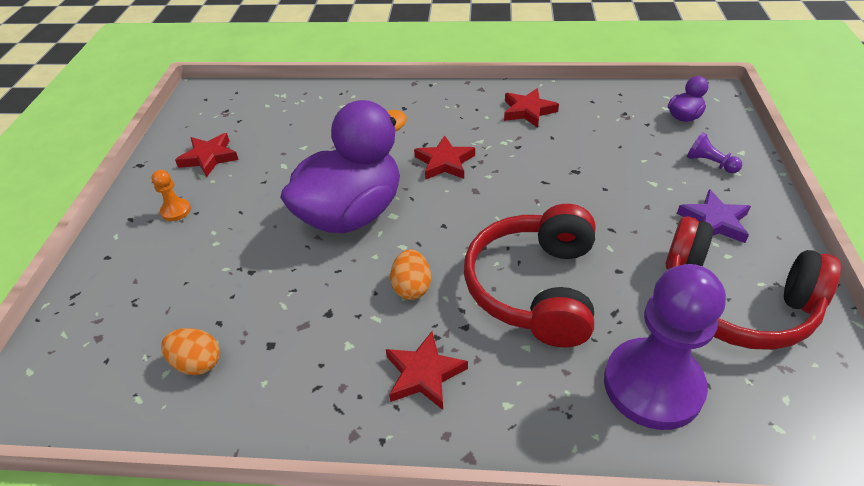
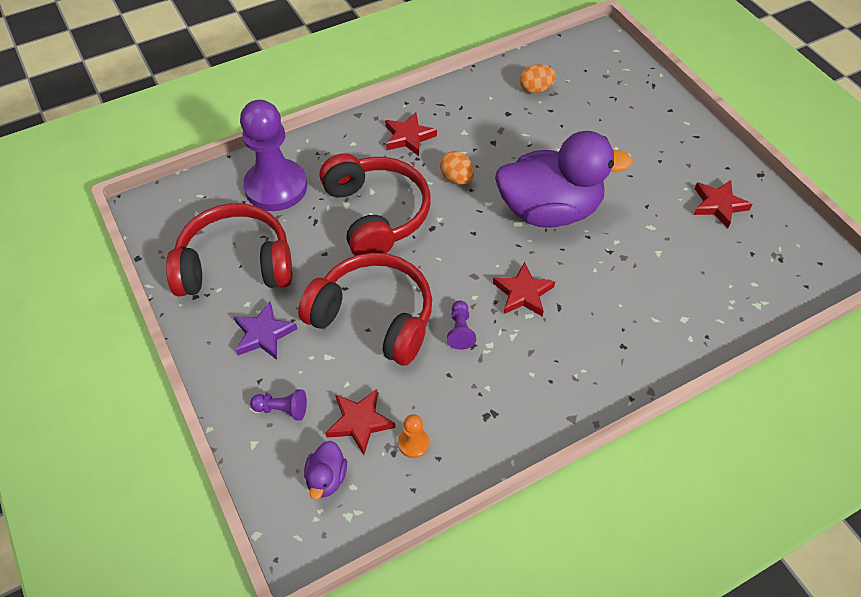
camera: 145 degrees right, 10 degrees up
(176, 211) = (675, 155): orange pawn -> orange pawn (413, 443)
(351, 213) = (549, 210): purple duck -> purple duck turned 105 degrees counterclockwise
(521, 158) = (460, 330): none -> purple pawn
(528, 111) = (496, 404): red star -> red star (360, 422)
(594, 195) = (374, 317): none -> red headphones

